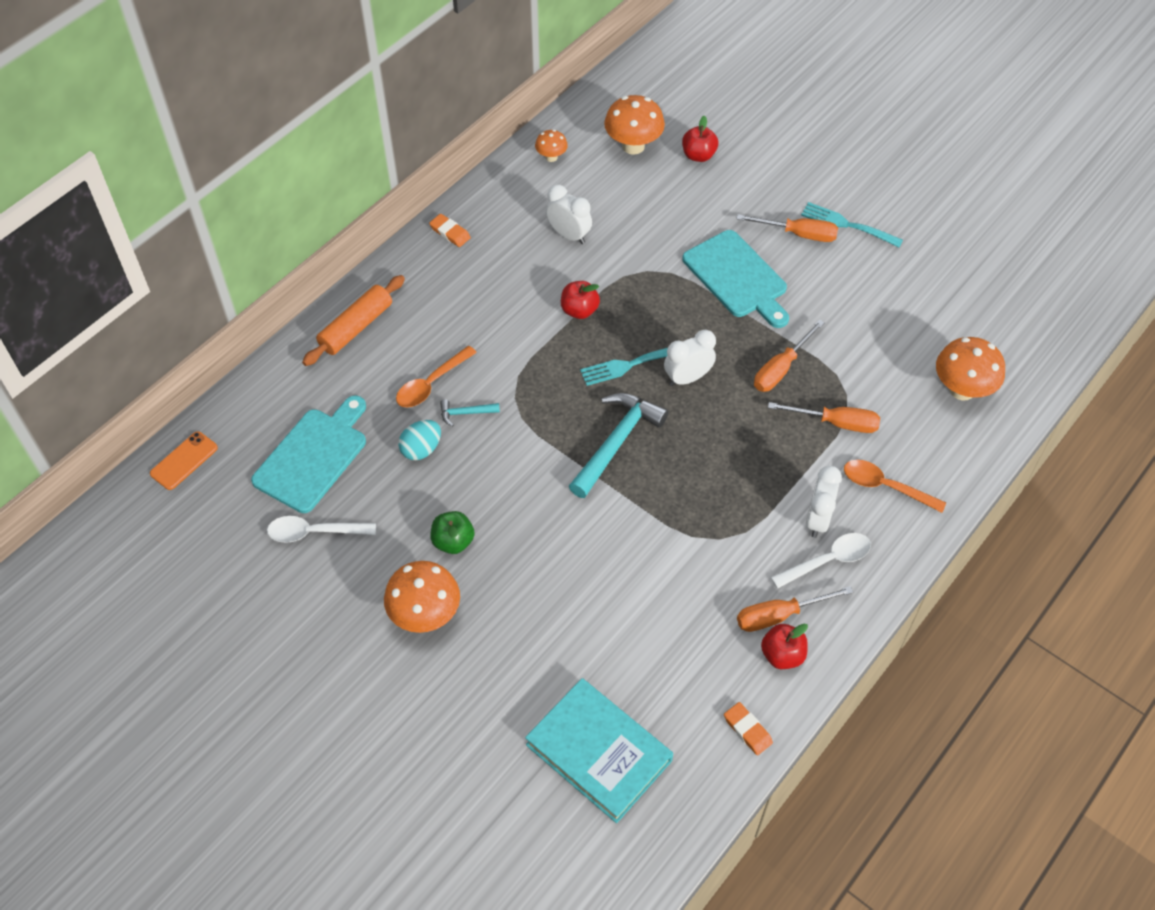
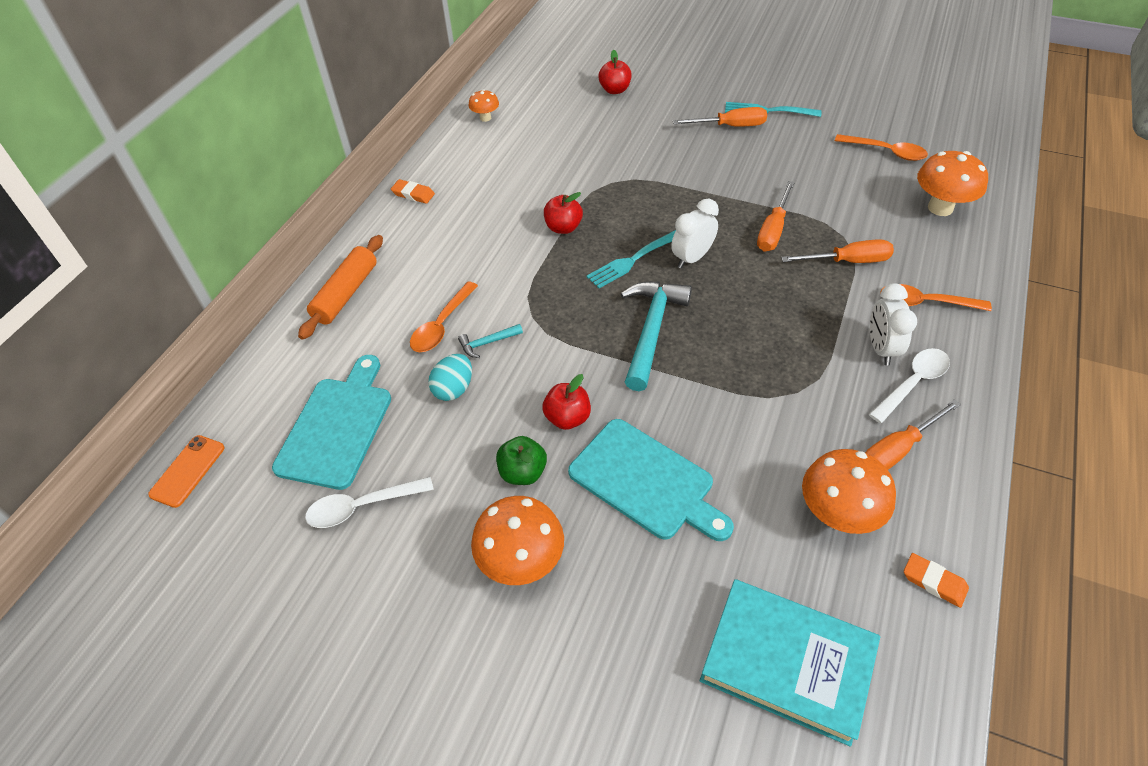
camera: 15 degrees left, 5 degrees down
(569, 235) = (527, 171): white clock -> none
(633, 146) = (555, 95): orange mushroom -> orange mushroom (837, 515)
(737, 277) = (695, 169): turquoise cutting board -> turquoise cutting board (646, 481)
(782, 655) = (923, 489): red apple -> red apple (567, 418)
(944, 309) = (885, 152): none -> orange spoon

